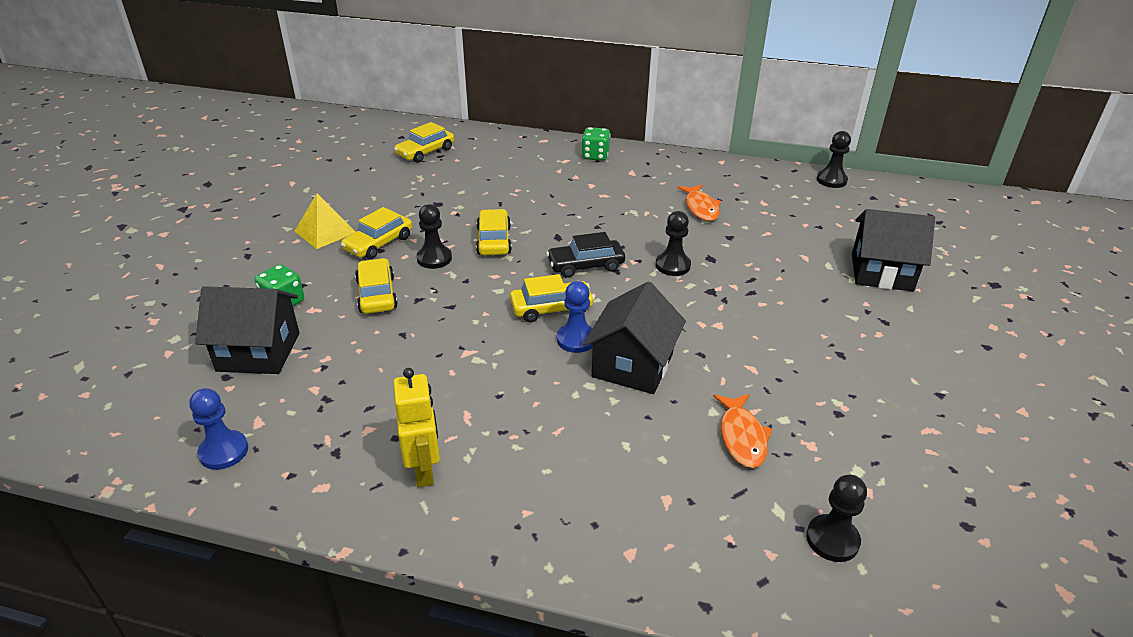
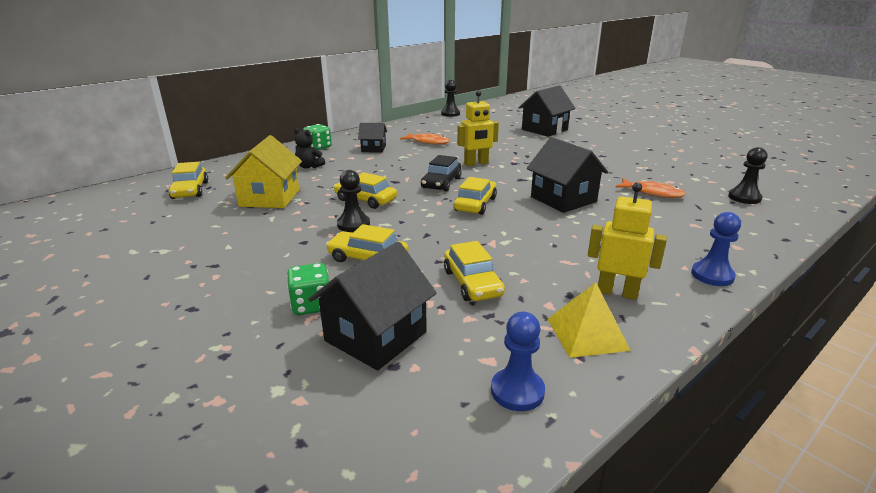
camera: 55 degrees left, 10 degrees down
(325, 232) = (228, 258): yellow pyramid -> yellow pyramid (587, 334)
(378, 243) = (293, 240): yellow car -> yellow car (472, 283)
(447, 193) = (270, 198): none -> yellow house
(539, 175) = (309, 166): none -> black teddy bear
(576, 339) = (519, 206): blue pawn -> blue pawn (712, 275)
(632, 186) = (373, 149): none -> black house
(673, 265) = (476, 163): black pawn -> yellow robot

